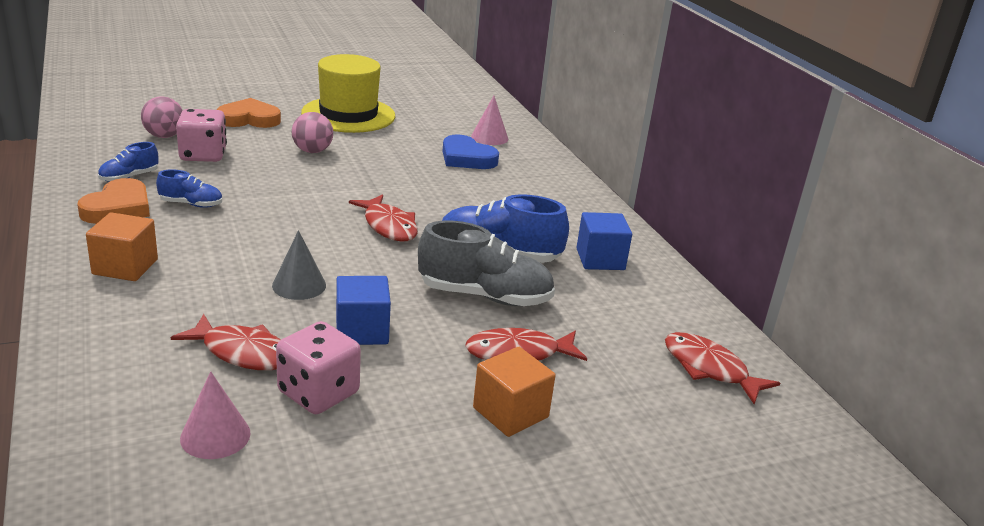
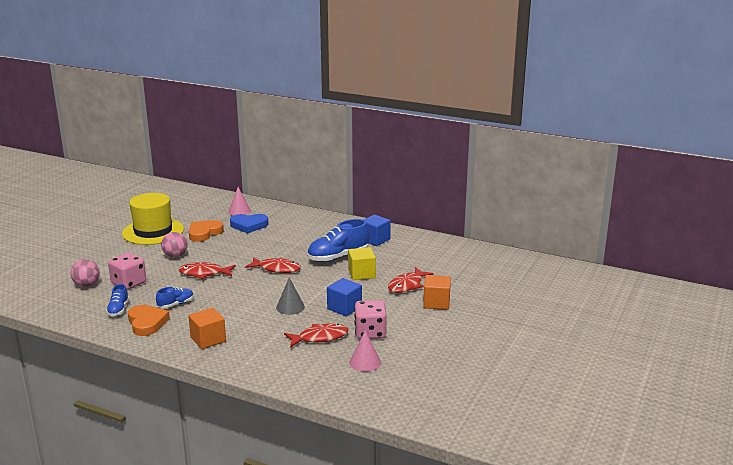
camera: 40 degrees left, 5 degrees down
(249, 119) = (109, 257): orange heart -> orange heart (204, 233)
(485, 296) = (361, 274): grey shoe -> yellow cube
(709, 369) = (468, 257): red fish -> red fish (204, 273)

